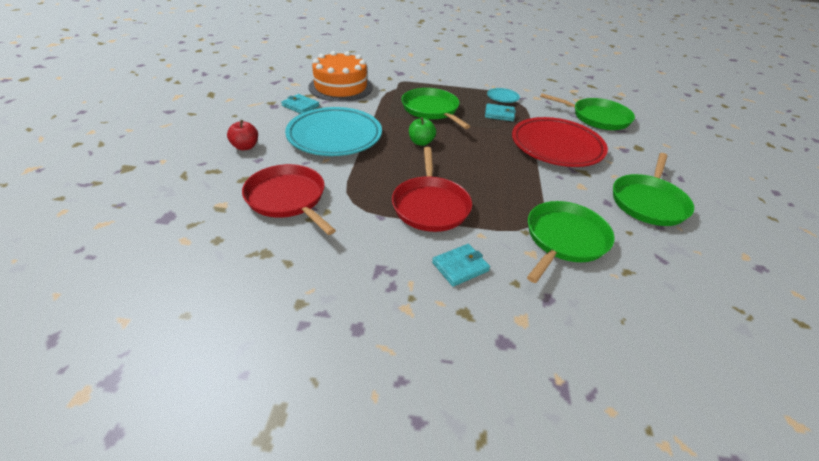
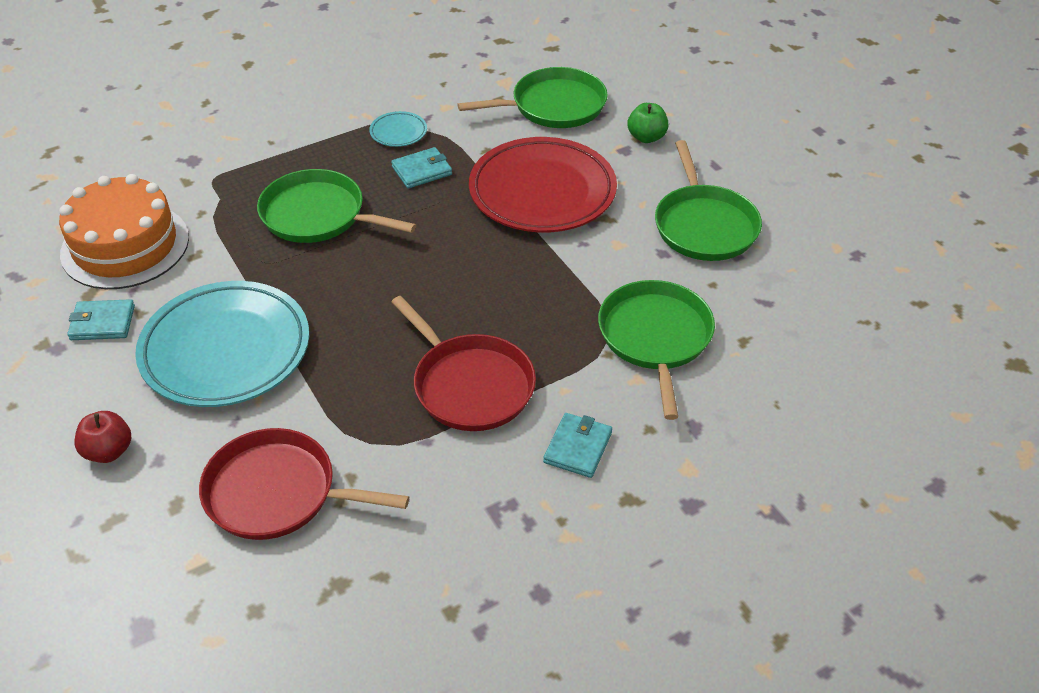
camera: 35 degrees left, 5 degrees up
(421, 142) = (361, 287): green apple -> green apple (646, 137)

